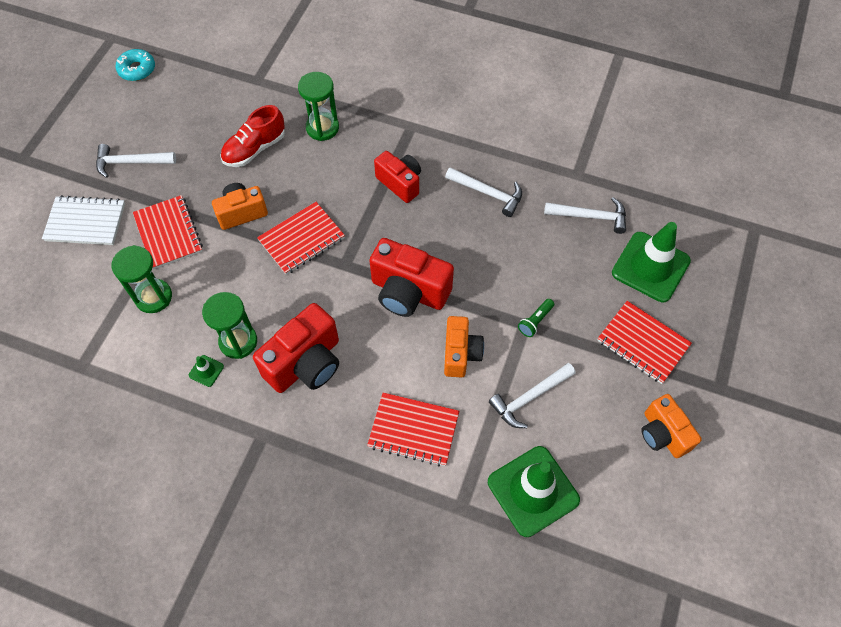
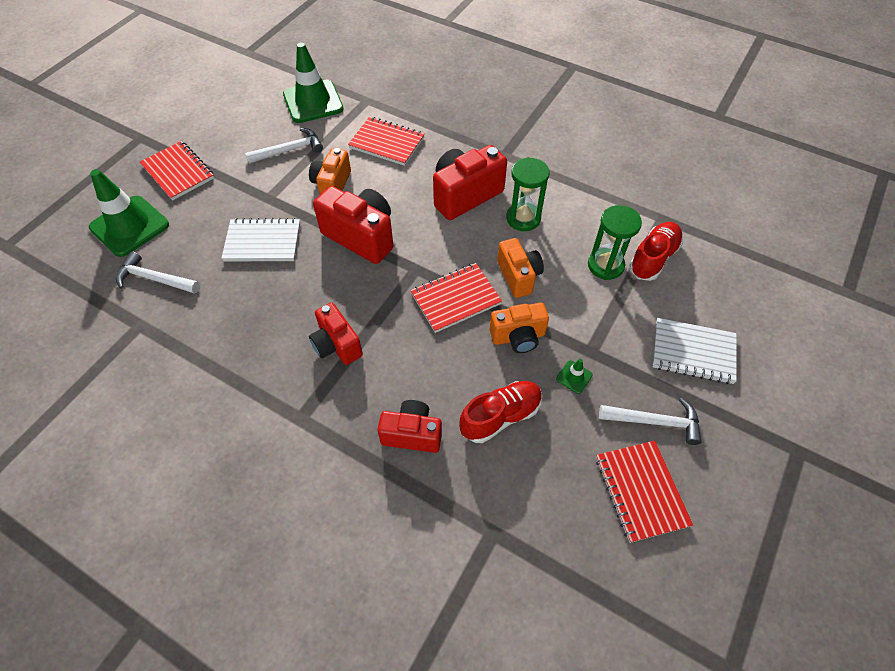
camera: 170 degrees left, 5 degrees down
(102, 313) = (653, 258): none -> red shoe
(137, 69) = (675, 586): turquoise donut -> none
(169, 233) = (597, 326): red notebook -> red notebook (640, 491)
(206, 371) = (551, 201): green traffic cone -> green traffic cone (574, 377)
(322, 128) = (412, 434): green hourglass -> red camera
(488, 193) = (245, 319): white hammer -> none
(506, 270) = (263, 242): none -> white notebook
(535, 321) = (258, 199): green flashlight -> none
(663, 434) = (203, 118): orange camera -> orange camera (518, 276)

